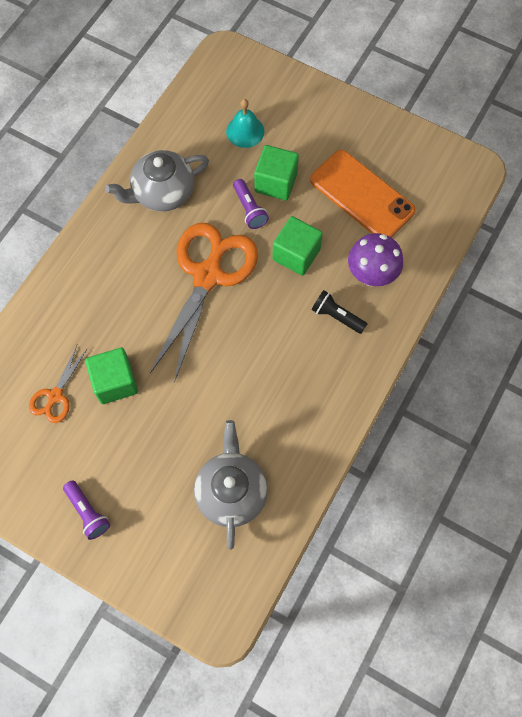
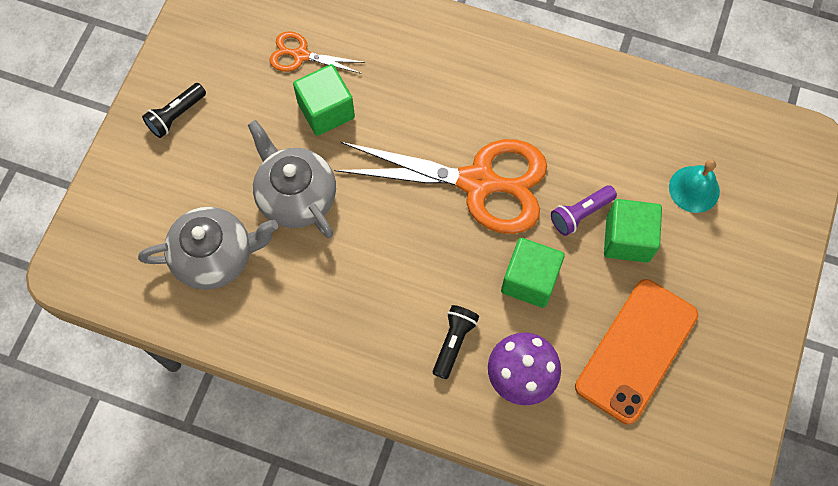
camera: 80 degrees right, 0 degrees up
(88, 512) = (176, 115): purple flashlight -> black flashlight
(162, 193) = (578, 110): grey teapot -> grey teapot (296, 196)

